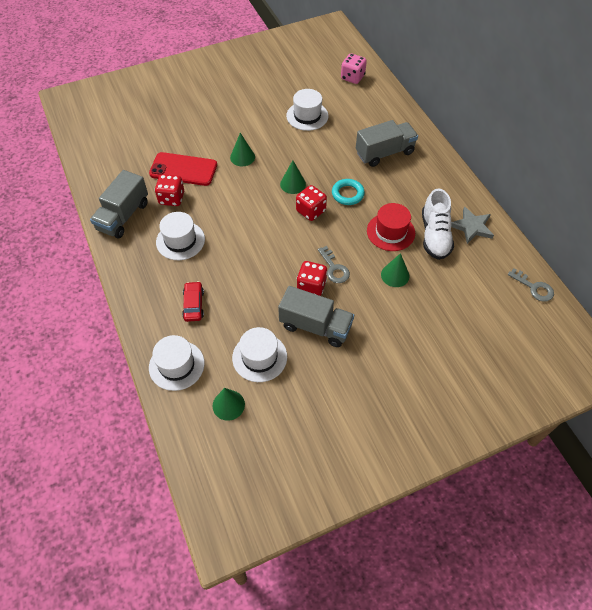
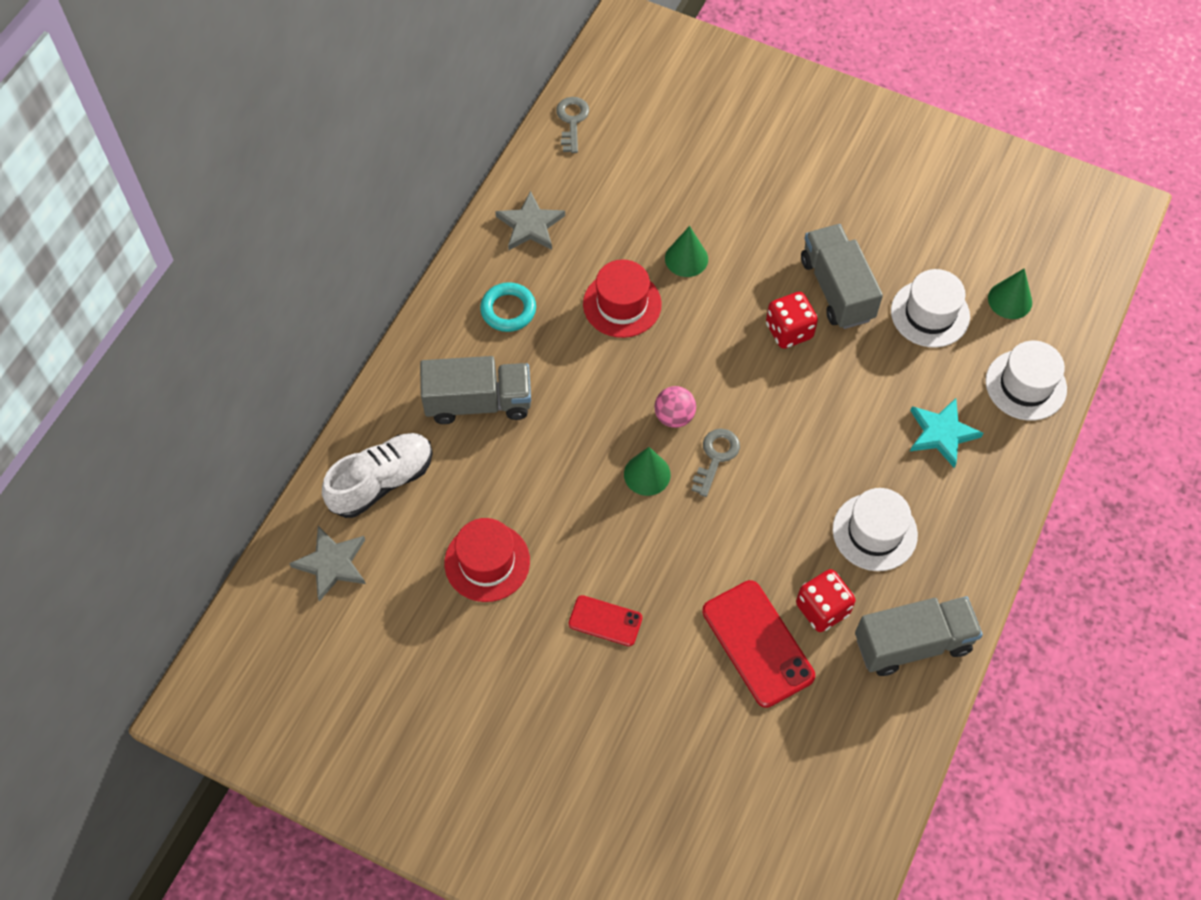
camera: 130 degrees left, 5 degrees up
(193, 305) = (941, 433): red car -> turquoise star
(242, 157) = (657, 582): green cone -> none
(245, 133) = (605, 621): none -> red phone
(307, 116) = (487, 562): white hat -> red hat
(310, 211) = (674, 416): red dice -> pink ball
(334, 268) = (739, 326): grey key -> grey key (716, 457)
(347, 194) = (602, 394): turquoise ring -> turquoise ring (508, 310)
(352, 77) = (332, 564): pink dice -> grey star
(384, 153) = (478, 402): grey truck -> grey truck turned 150 degrees clockwise
(435, 235) = (582, 255): white shoe -> white shoe (381, 482)

